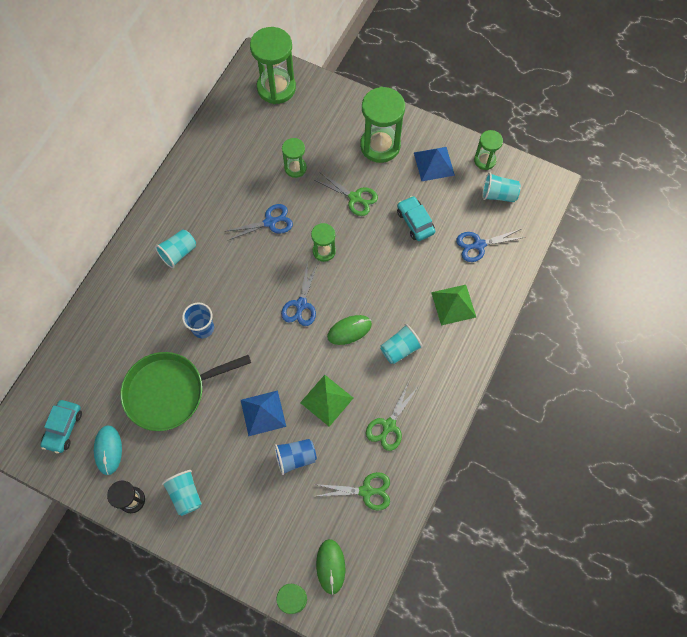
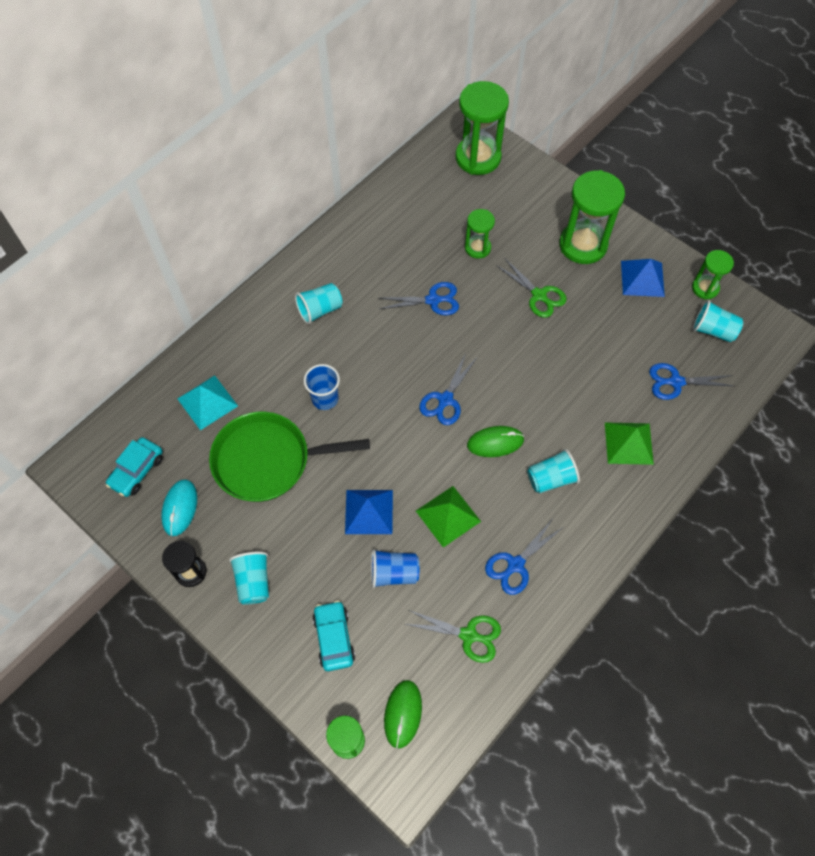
camera: 15 degrees right, 5 degrees down
(106, 355) = (207, 402): none -> turquoise pyramid
(324, 251) = (487, 346): green hourglass -> none
(389, 425) = (515, 564): green scissors -> blue scissors
(415, 222) = (604, 338): turquoise car -> turquoise car (334, 638)

